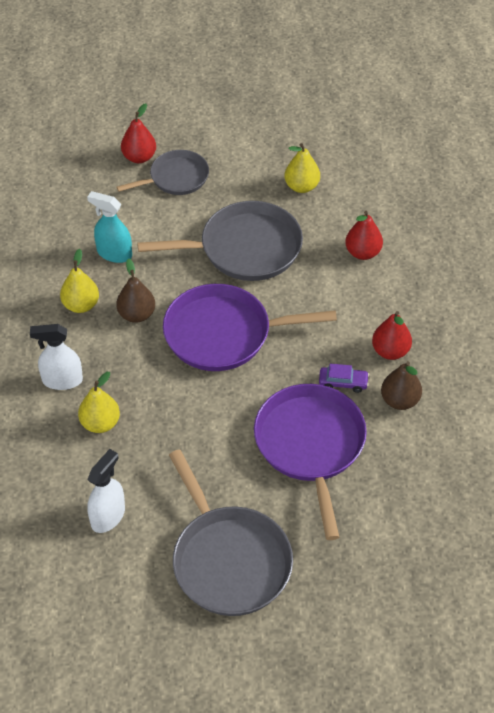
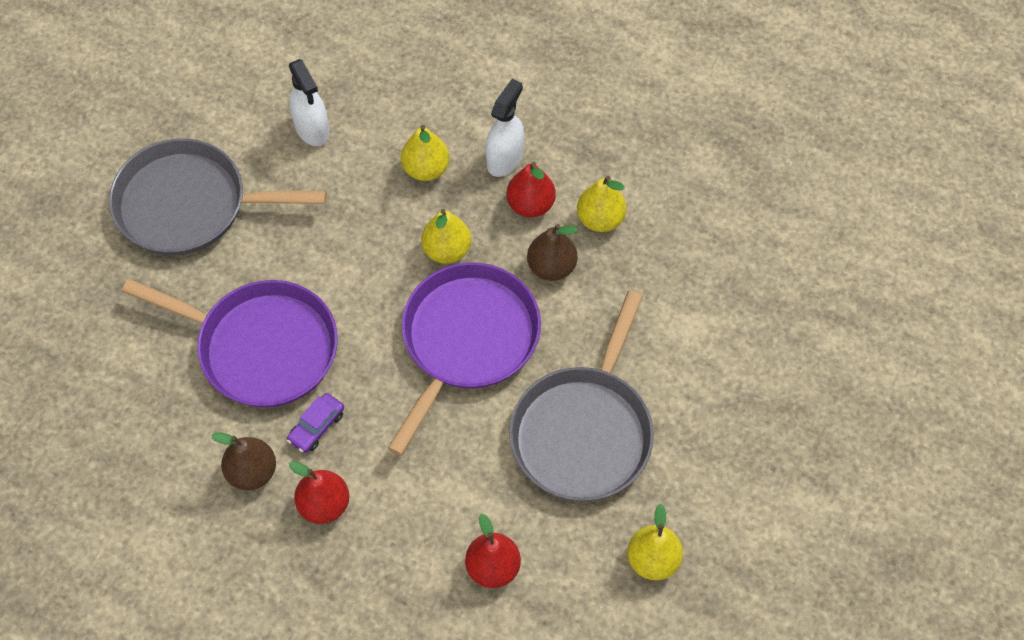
camera: 120 degrees right, 10 degrees up
(114, 253) = (661, 286): turquoise spray bottle -> none
(139, 157) = (817, 389): red pear -> red pear (530, 205)
(161, 377) = (447, 250): none -> yellow pear
(176, 178) = (754, 414): grey pan -> none

